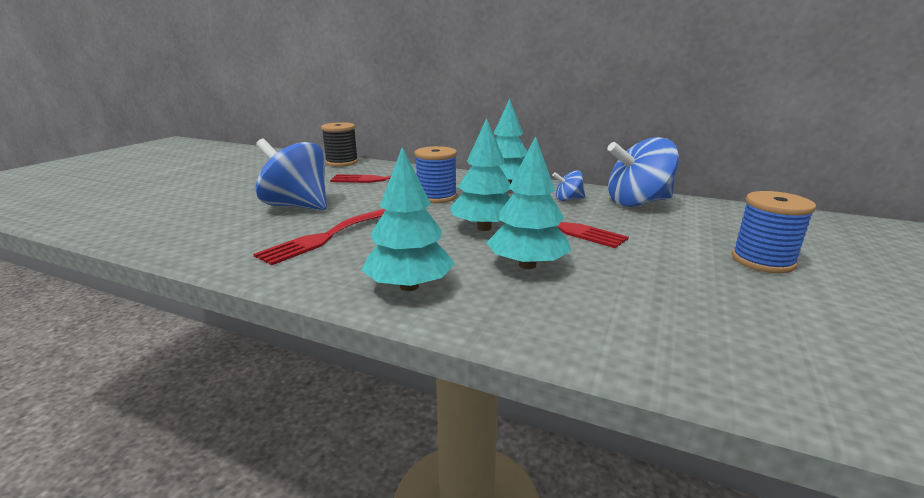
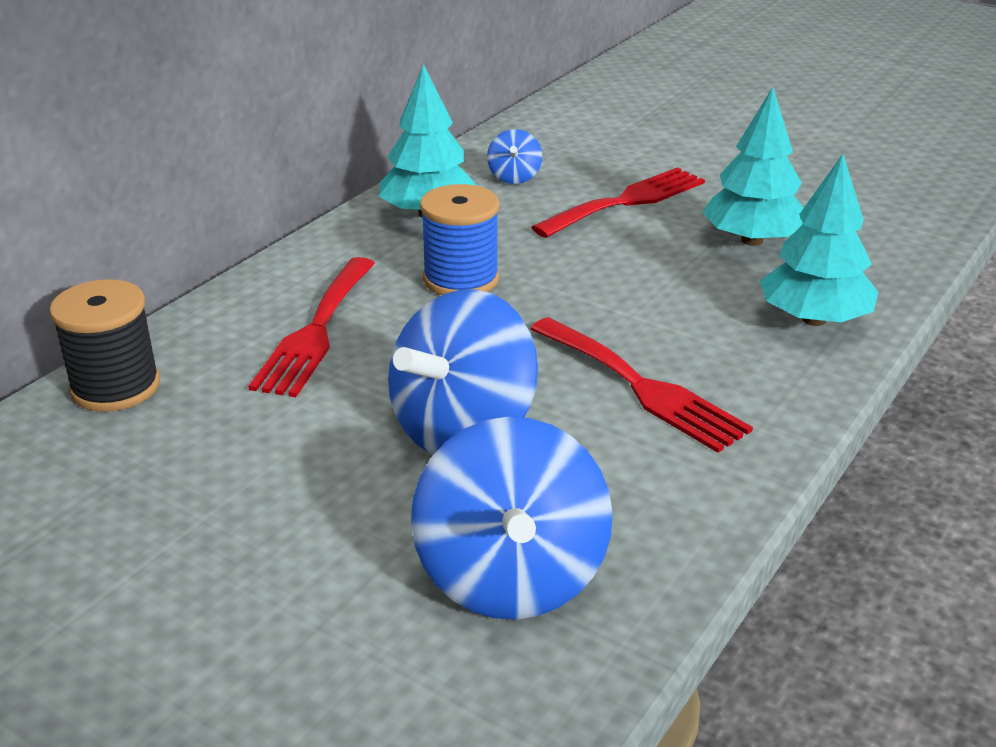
camera: 80 degrees left, 10 degrees up
(484, 228) = (623, 253): turquoise tree -> none
(637, 203) = (545, 137): blue spinning top -> blue spinning top (511, 577)
(762, 261) = (742, 123): blue spool -> none

